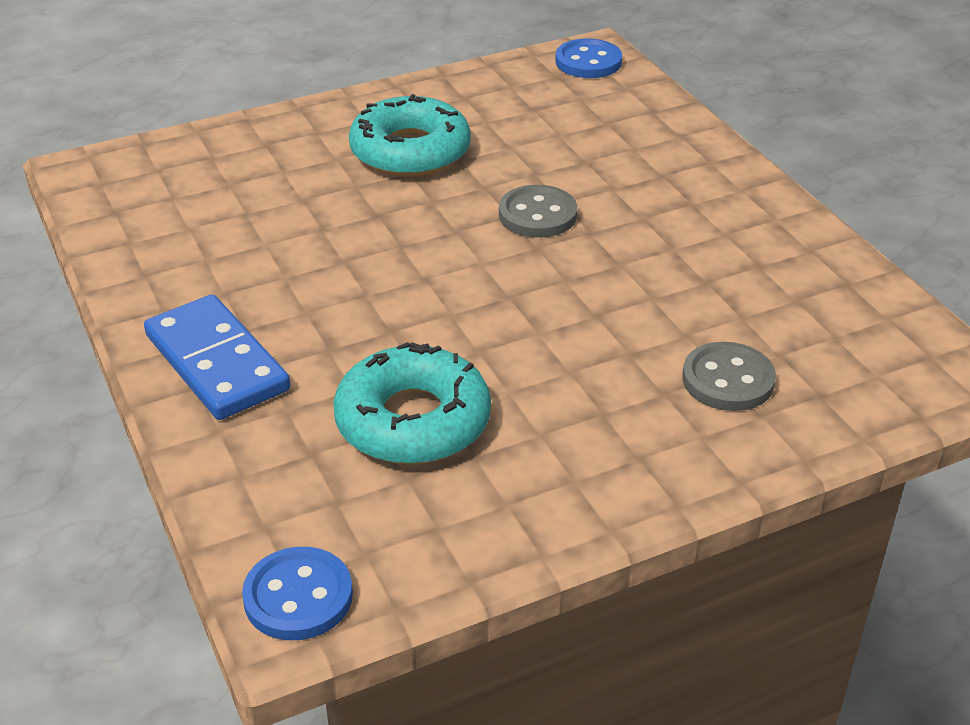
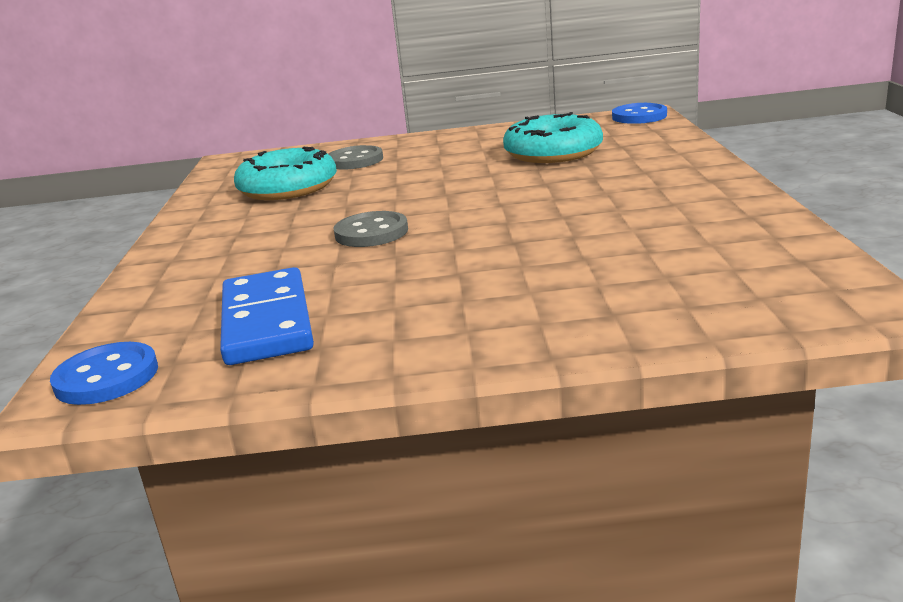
camera: 155 degrees left, 15 degrees down
(217, 362) = (680, 173): blue domino -> blue domino (266, 322)
(410, 151) = (441, 289): turquoise donut -> turquoise donut (288, 188)

